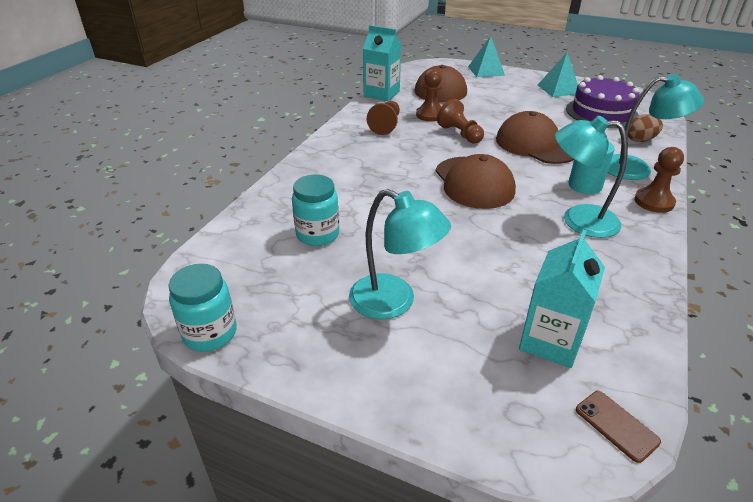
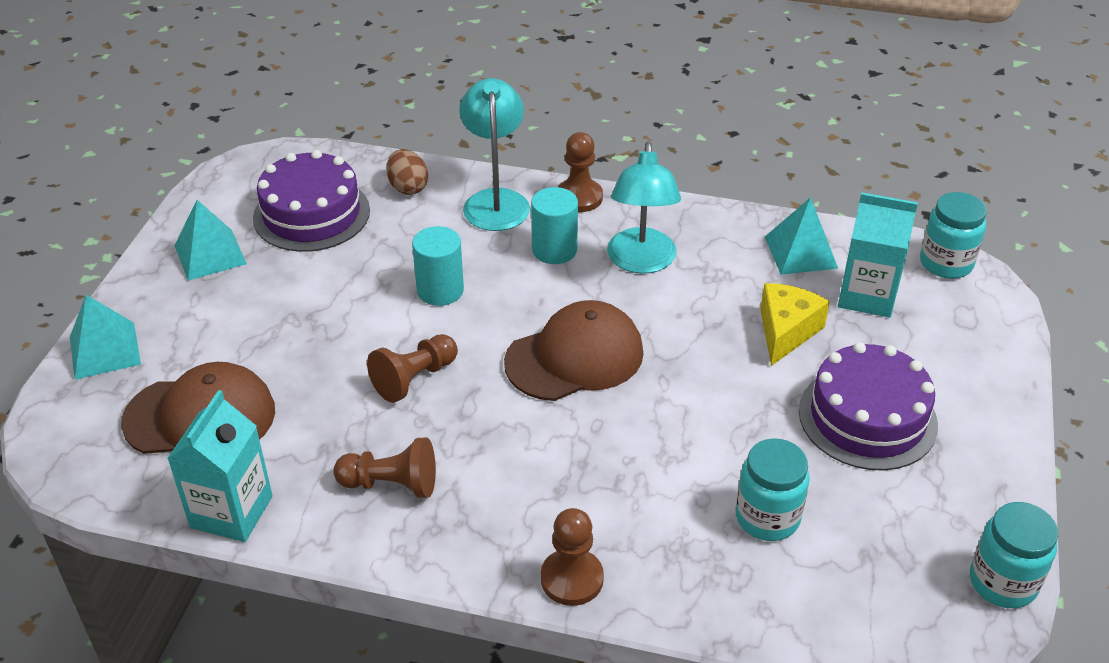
camera: 100 degrees left, 5 degrees up
(394, 302) = (867, 417): turquoise lamp -> purple cake
(430, 115) = (337, 423): brown pawn -> brown pawn (572, 579)
(498, 278) = (786, 332): none -> yellow cheese
(536, 145) = (440, 290): brown cap -> turquoise cylinder
(610, 310) = (800, 252): none -> turquoise pyramid
(616, 425) = (946, 263): brown phone -> turquoise jar

